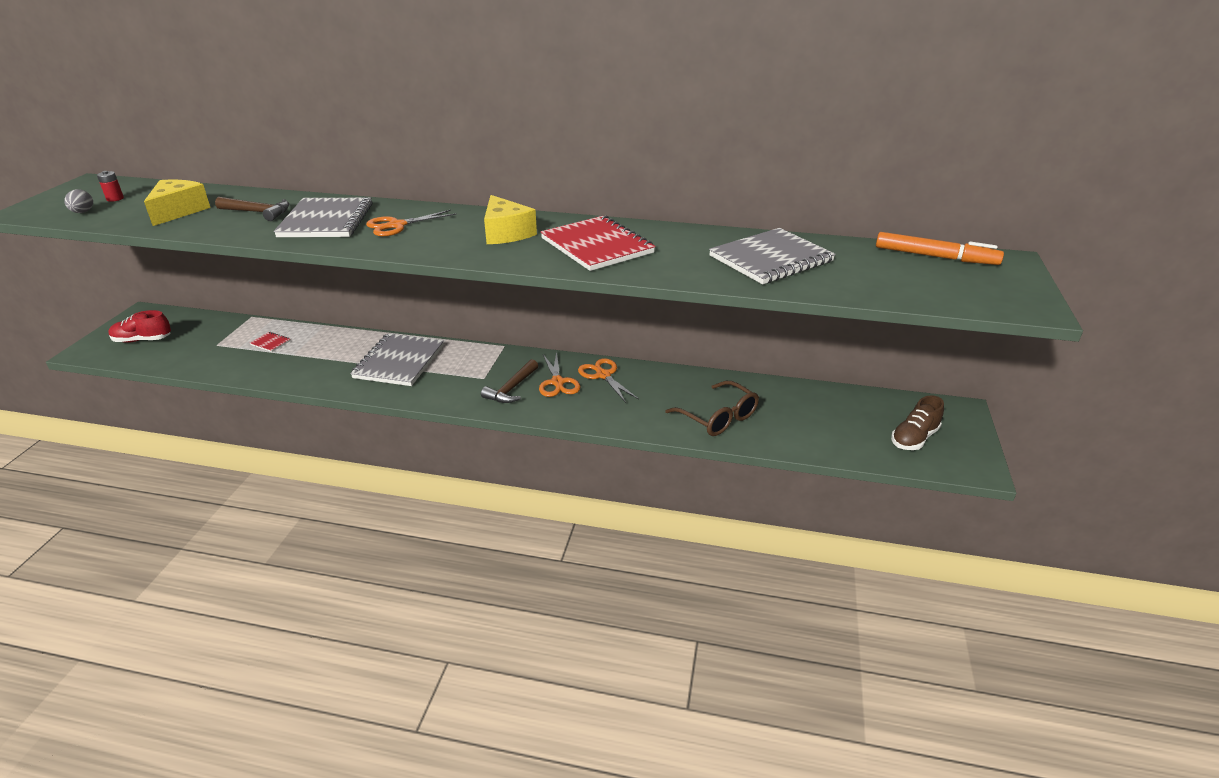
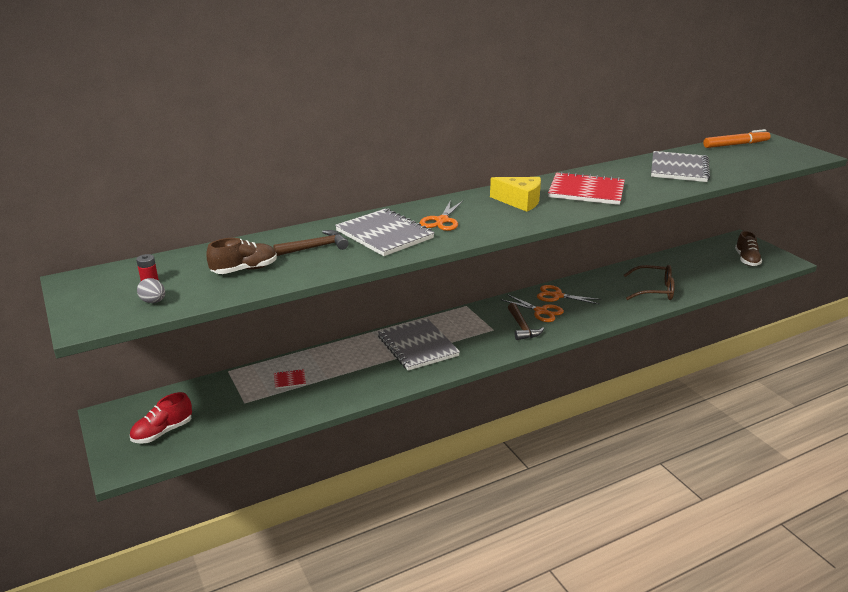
camera: 40 degrees left, 5 degrees down
(178, 211) = (244, 270): yellow cheese -> brown shoe

